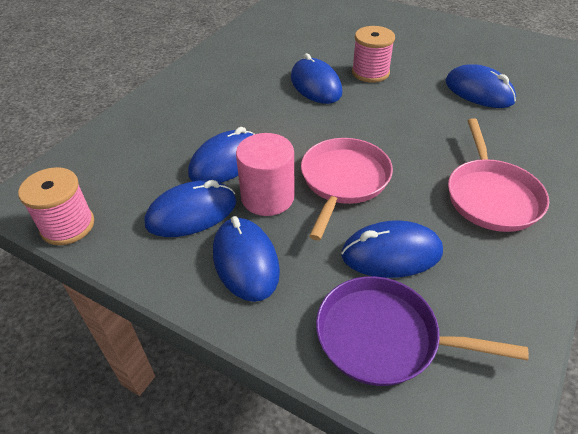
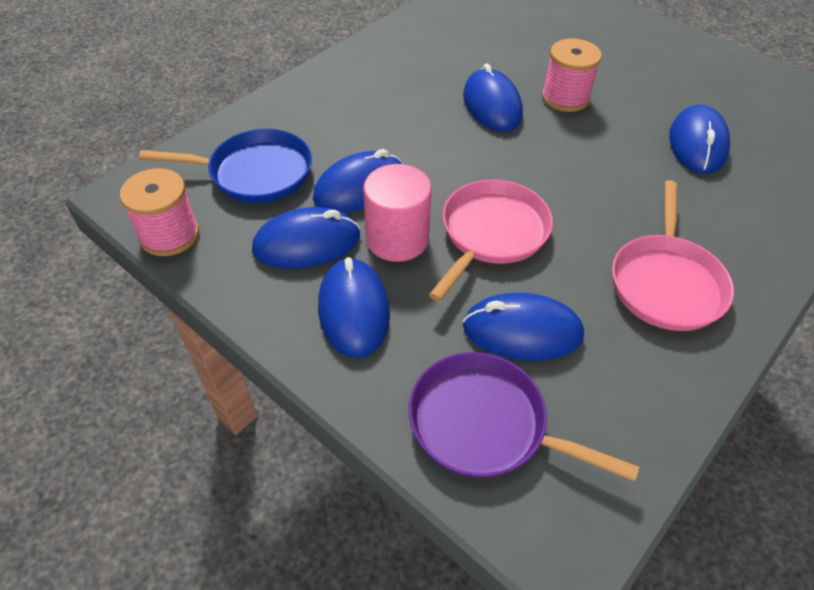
camera: 10 degrees right, 5 degrees up
(133, 164) = (255, 173): none -> blue pan
(479, 92) = (697, 144): blue mouse -> blue mouse turned 45 degrees clockwise

